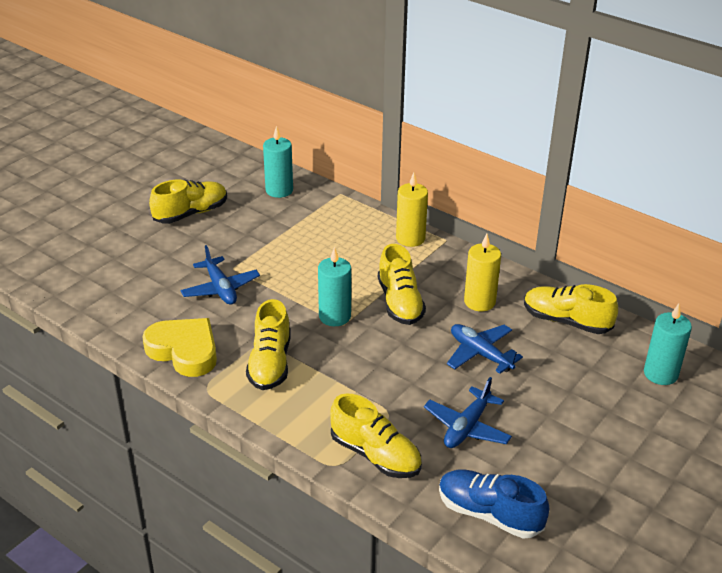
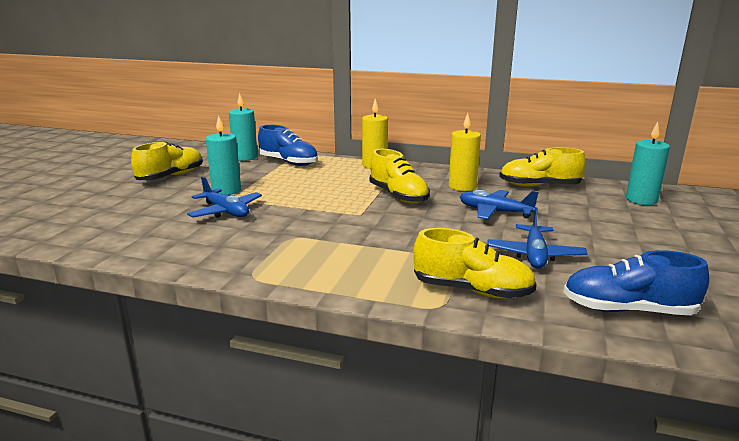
camera: 20 degrees left, 15 degrees down
(184, 351) = (211, 255): yellow heart -> none
(270, 363) = (309, 248): yellow shoe -> none
(320, 211) = (288, 162): none -> blue shoe
(334, 316) = (348, 211): turquoise candle -> turquoise candle (226, 190)

